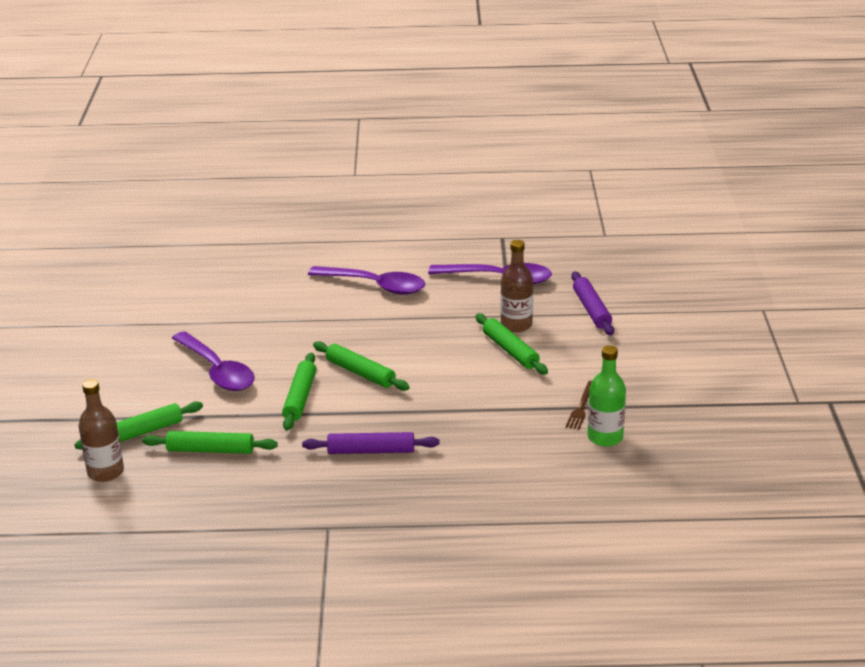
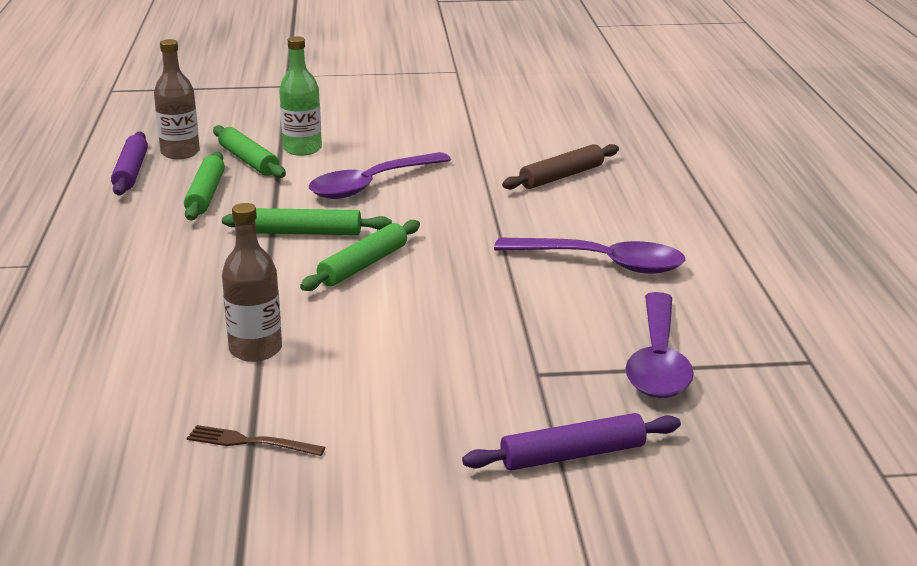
camera: 85 degrees right, 5 degrees down
(229, 291) = (562, 176): none -> brown rolling pin
(371, 451) = (176, 281): purple rolling pin -> purple rolling pin (131, 172)
(375, 286) = (602, 263): purple spoon -> purple spoon turned 90 degrees counterclockwise
(510, 350) = (425, 375): green rolling pin -> none
(516, 325) = (507, 379): brown bottle -> brown bottle (255, 350)
(605, 437) = (157, 464): green bottle -> green bottle (302, 149)

